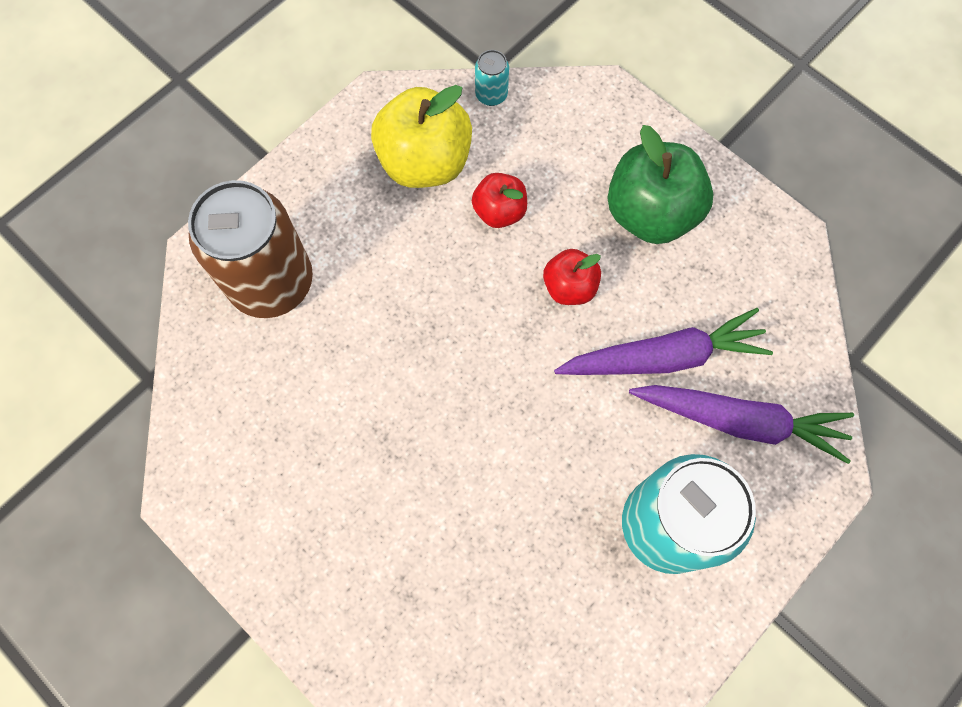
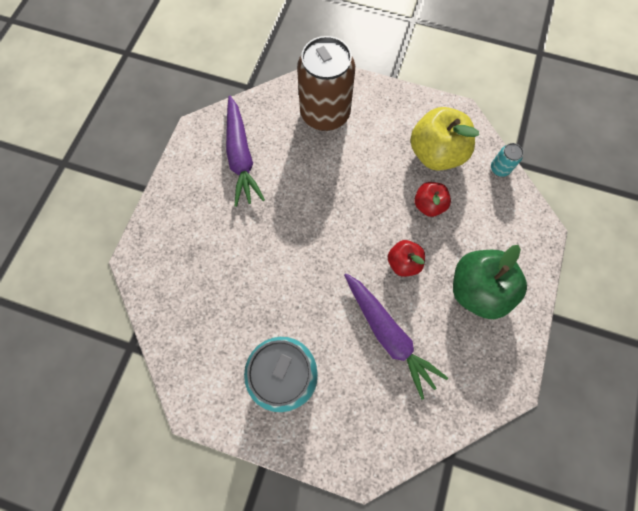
camera: 65 degrees right, 0 degrees up
(740, 421) = (371, 398): purple carrot -> purple carrot (241, 157)

